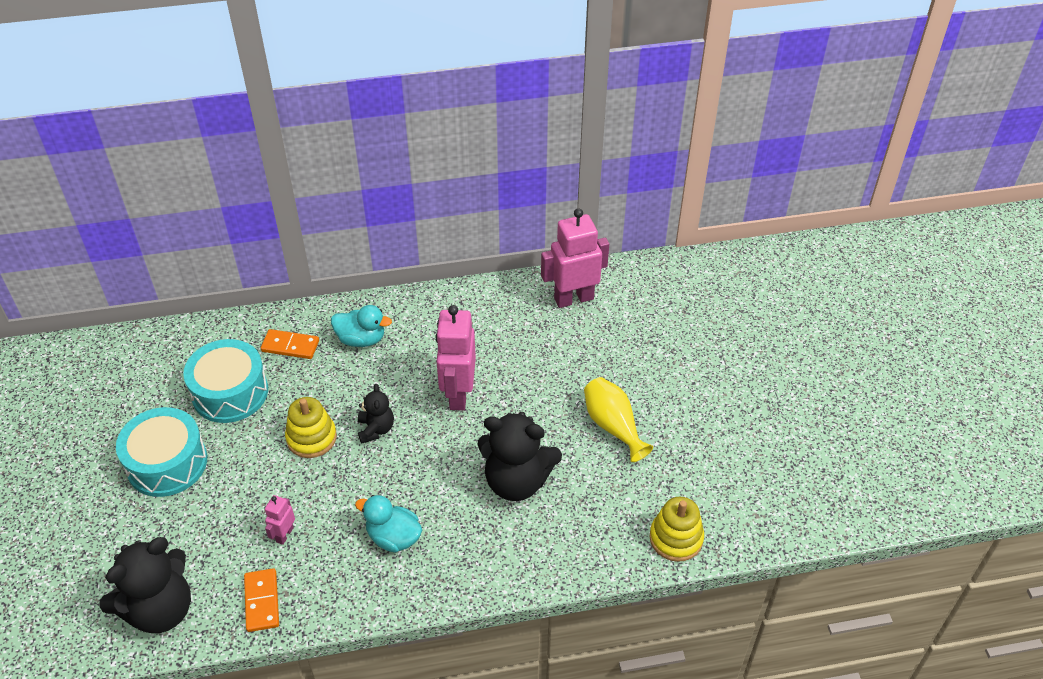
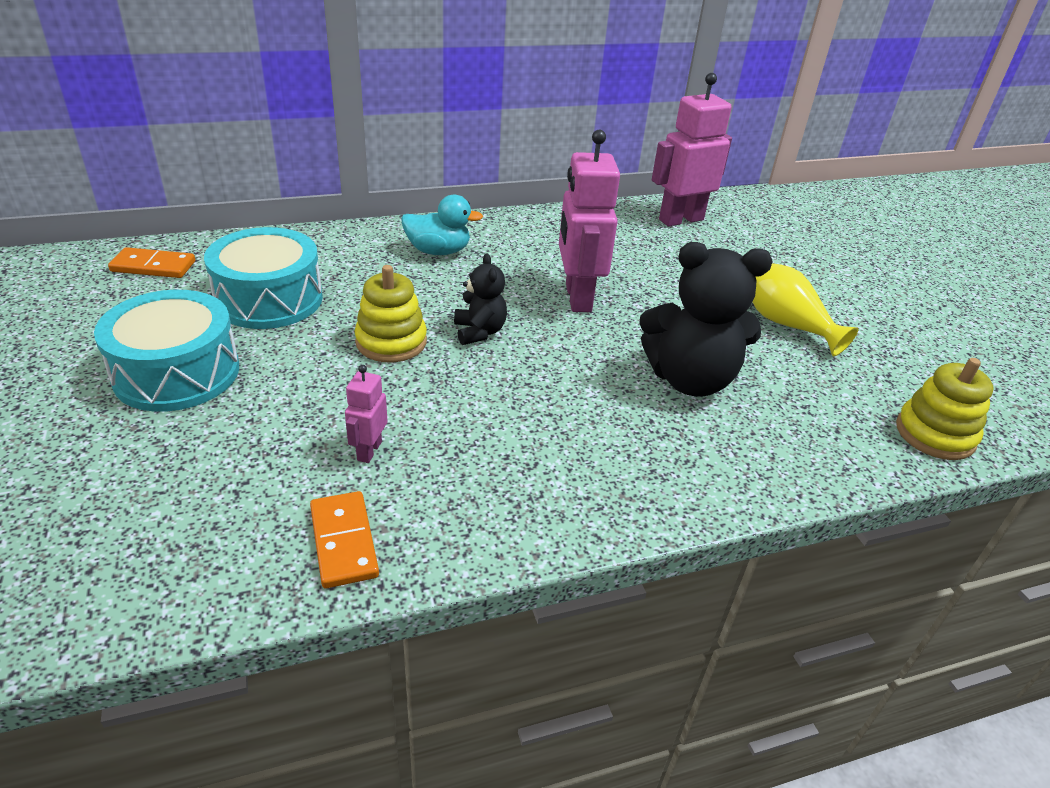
camera: 10 degrees left, 10 degrees down
(160, 609) = (161, 563): black teddy bear -> none
(290, 346) = (347, 257): orange domino -> orange domino (153, 266)
(393, 537) = (538, 448): turquoise duck -> none

